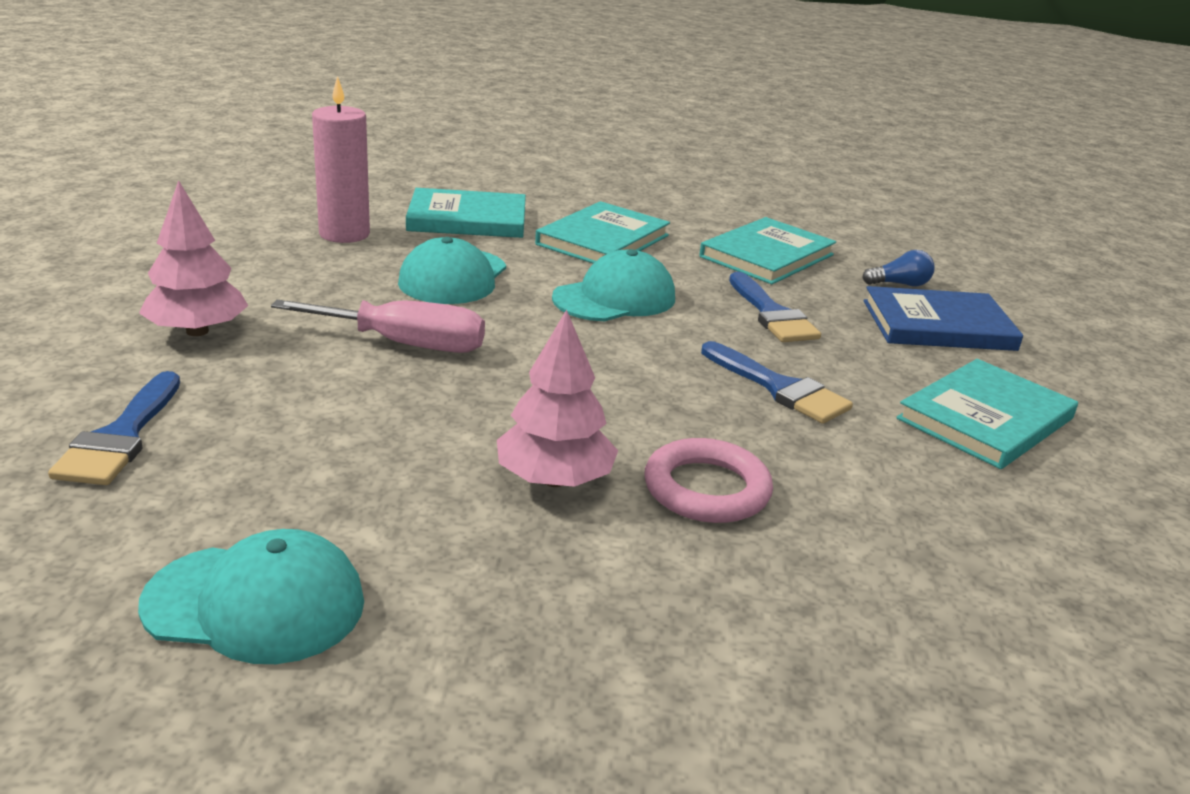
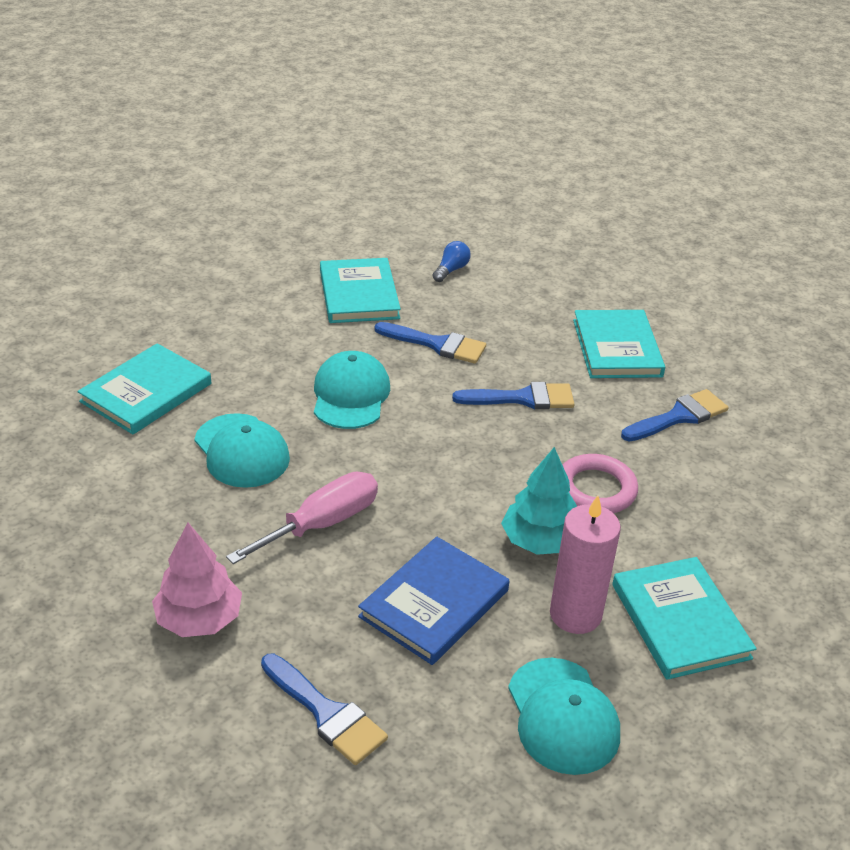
camera: 50 degrees left, 10 degrees up
(255, 603) = (562, 716): turquoise cap -> turquoise cap turned 120 degrees clockwise
(344, 234) = (102, 469): pink candle -> pink candle (575, 614)
(554, 480) = (540, 541): pink tree -> turquoise tree
(603, 240) = (257, 349): turquoise book -> turquoise book (680, 621)
(938, 325) = (512, 292): blue book -> blue book (434, 603)
(952, 508) = (679, 416): none -> blue brush

